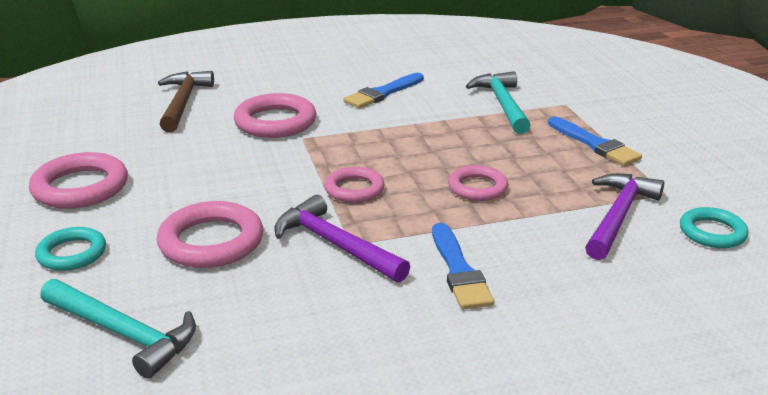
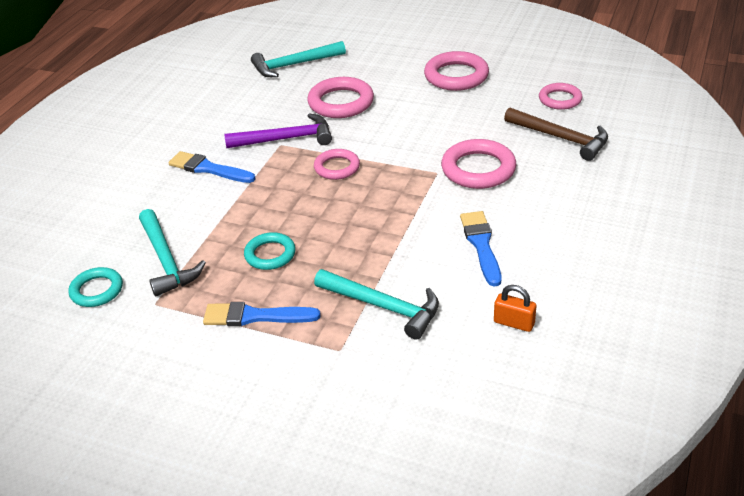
camera: 130 degrees right, 10 degrees up
(72, 253) = (381, 63): turquoise ring -> turquoise ring (270, 254)
(448, 64) = (514, 323): none -> orange padlock
(477, 187) = (275, 218): pink ring -> pink ring (560, 99)
(618, 216) = (166, 261): purple hammer -> turquoise hammer

